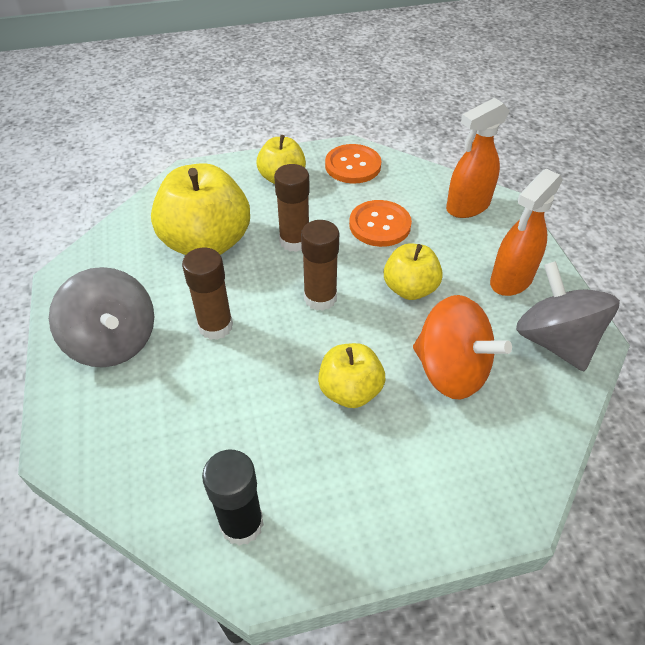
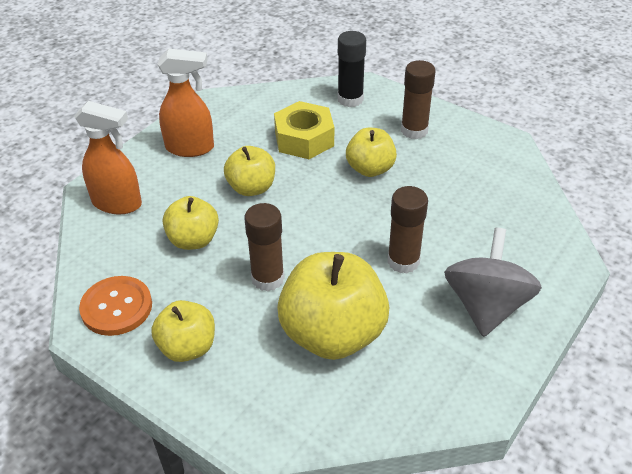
camera: 130 degrees left, 5 degrees down
(241, 524) = (496, 161): black glue stick -> black glue stick (350, 99)
(320, 298) = (312, 225): brown glue stick -> brown glue stick (414, 130)
(380, 225) = (193, 240): orange button -> yellow apple
(451, 371) = (304, 139): orange spinning top -> yellow nut
(555, 341) = (230, 111): grey spinning top -> none

